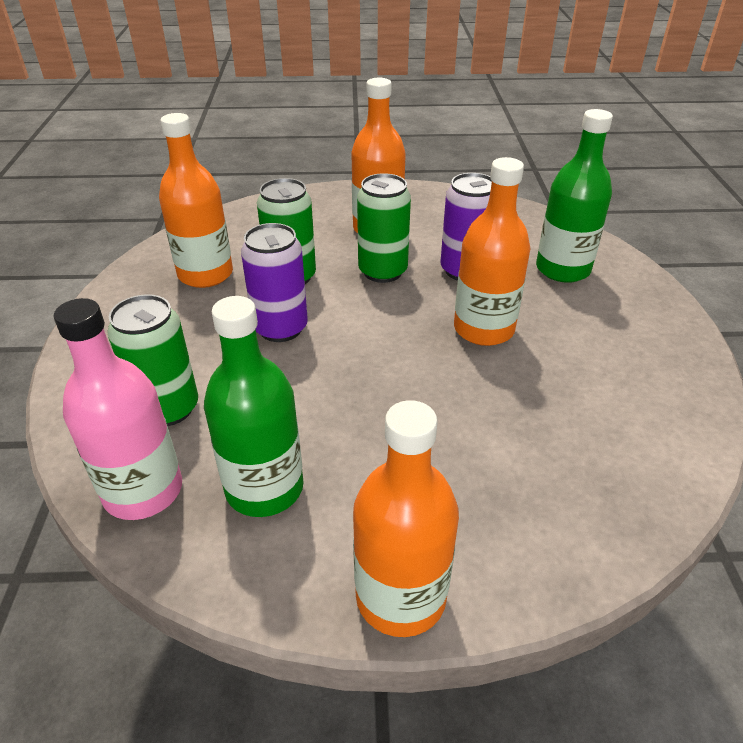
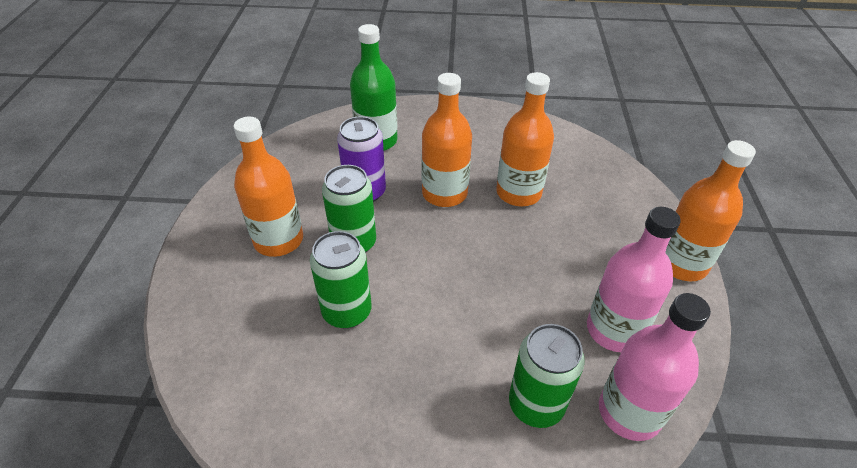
camera: 85 degrees left, 5 degrees up
(205, 274) = (323, 391): orange bottle -> orange bottle (518, 193)
(264, 488) = (614, 330): green bottle -> pink bottle
(280, 328) = (429, 320): purple can -> none

